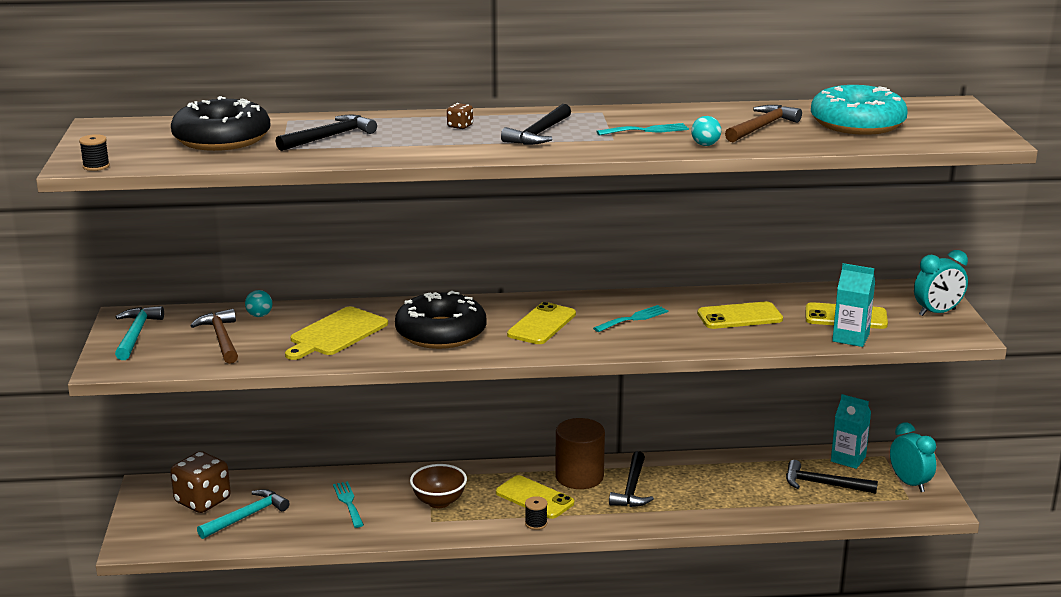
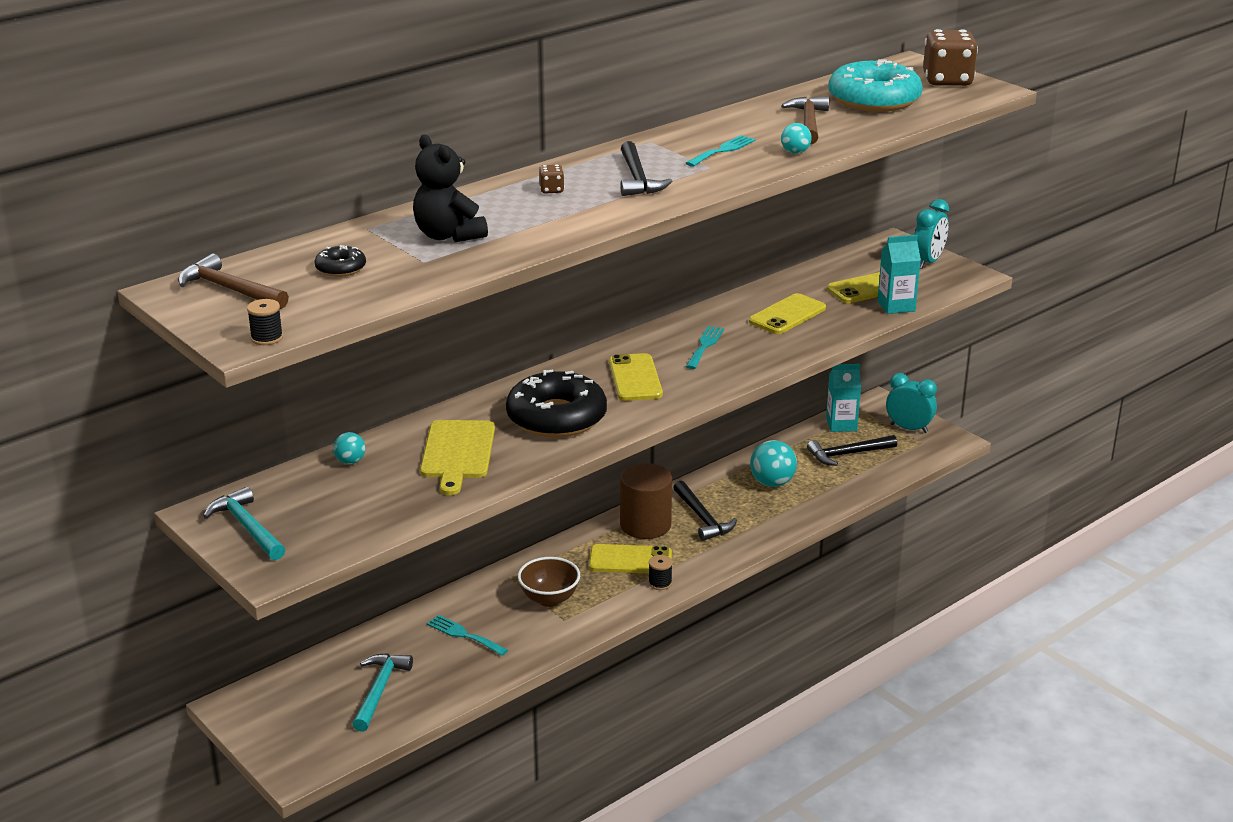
camera: 35 degrees left, 5 degrees up
(203, 501) = (313, 695): brown dice -> brown dice (947, 81)
(221, 338) = (348, 499): brown hammer -> brown hammer (229, 289)
(222, 139) = (340, 268): black donut -> black donut, size x0.44
(330, 137) = (448, 235): black hammer -> black teddy bear
(725, 483) = (772, 483): none -> turquoise ball

